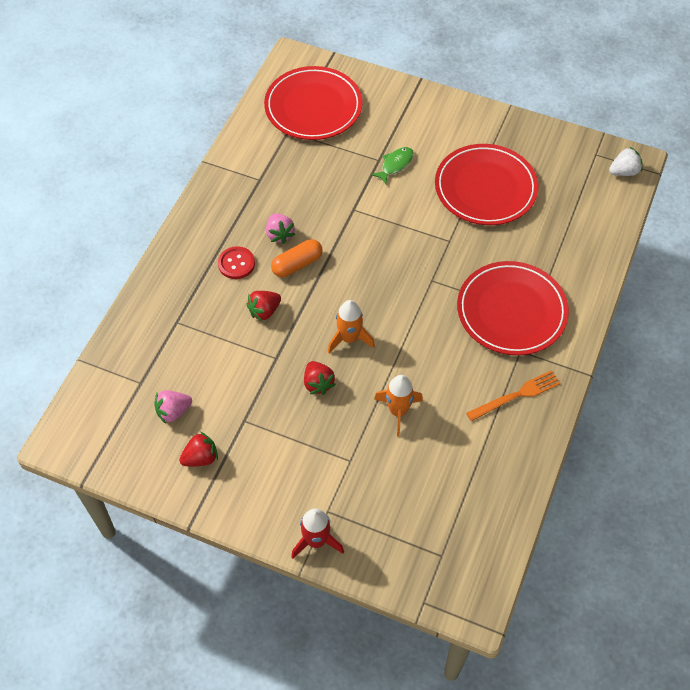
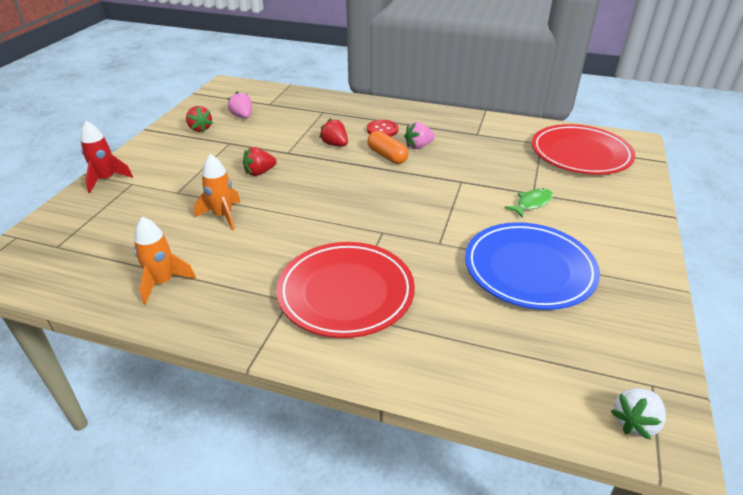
camera: 85 degrees right, 20 degrees down
(349, 338) = (307, 186): orange rocket -> orange rocket (163, 282)
(395, 165) = (532, 203): green fish -> green fish turned 75 degrees counterclockwise
(485, 188) = (529, 269): red plate -> blue plate
(516, 395) = (227, 297): orange fork -> none
(624, 171) = (635, 422): white strawberry -> white strawberry turned 75 degrees clockwise

